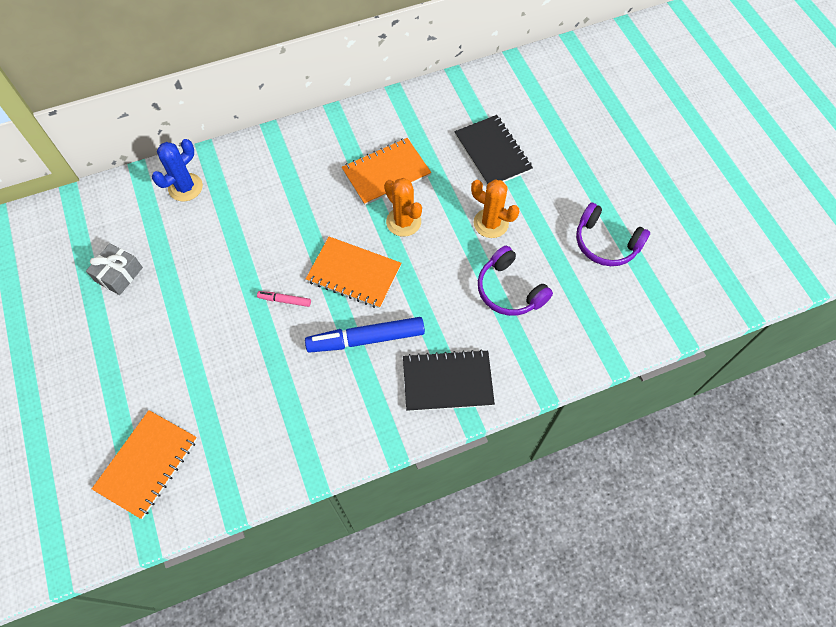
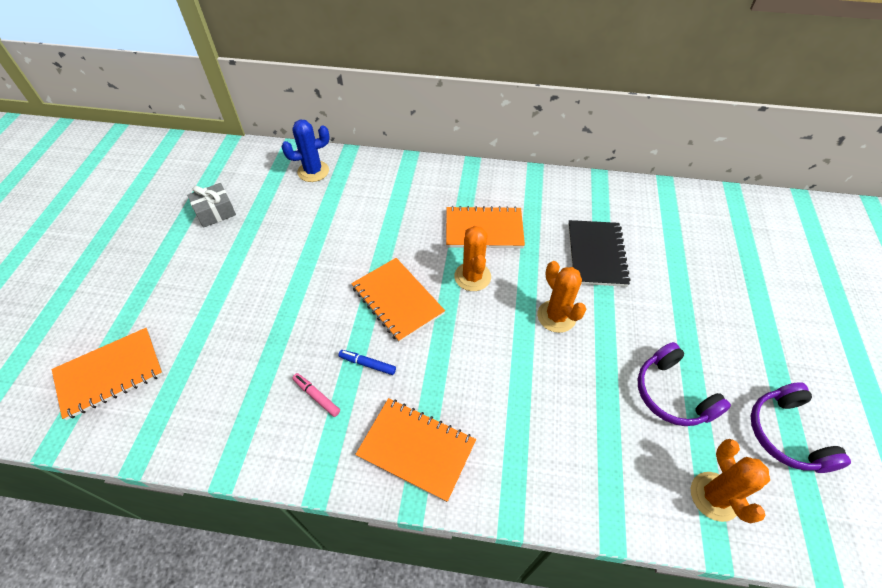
camera: 30 degrees right, 10 degrees down
(284, 300) = (322, 294): pink marker -> pink marker (316, 396)
(366, 339) = (367, 364): blue marker -> blue marker, size x0.47
(447, 381) = (416, 449): black notebook -> orange notebook
(509, 290) = (537, 390): purple headphones -> purple headphones (786, 434)
(666, 302) = (714, 496): none -> orange cactus

